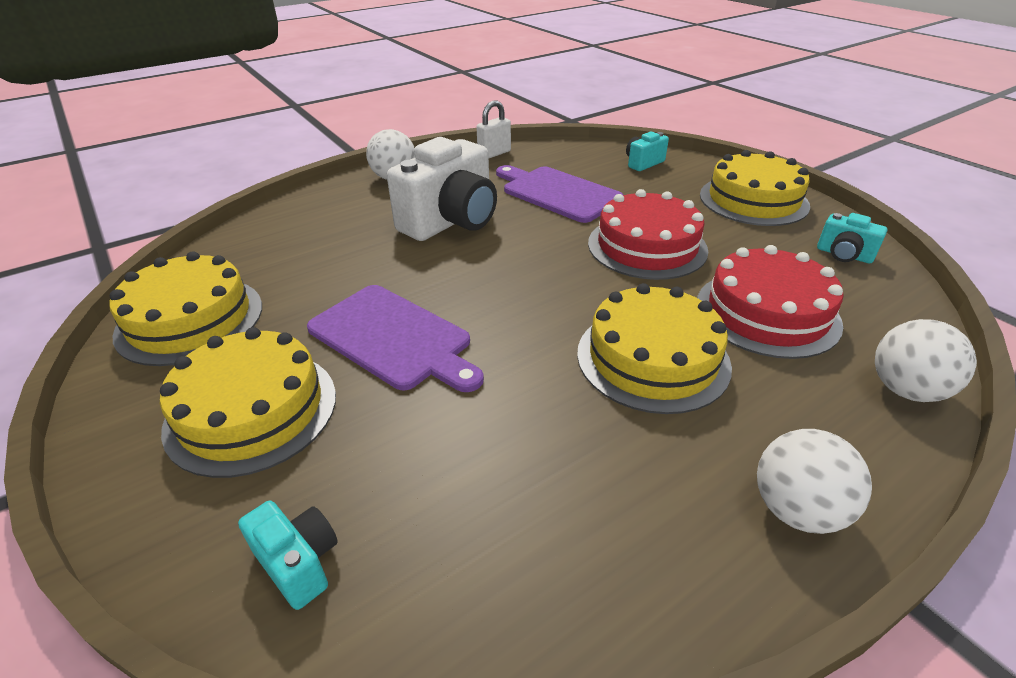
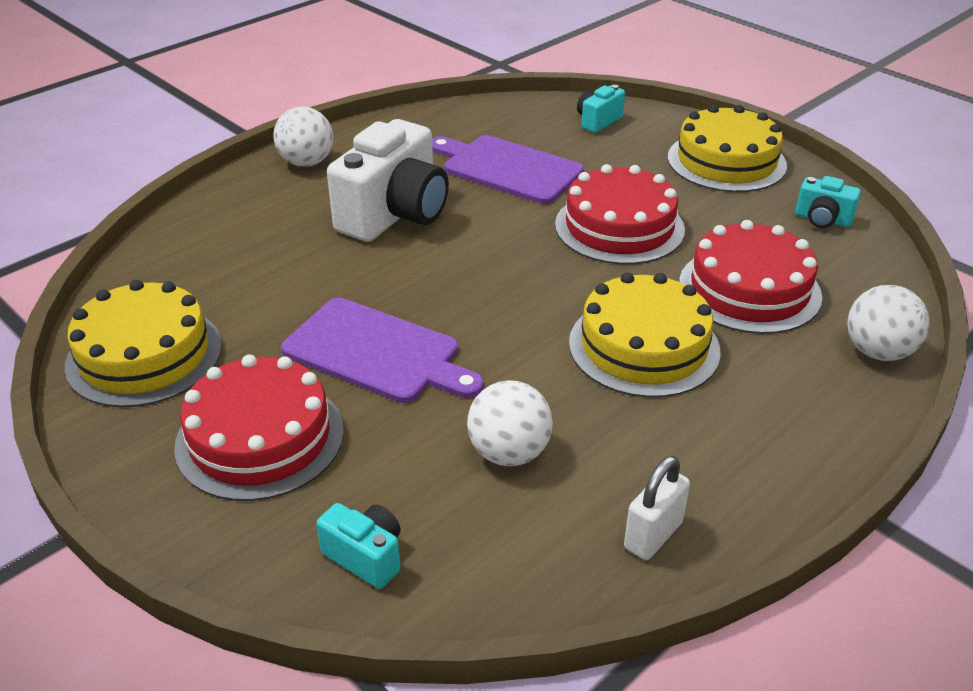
camera: 10 degrees left, 0 degrees up
(252, 410) = (260, 438): yellow cake -> red cake
(494, 153) = (418, 120): white padlock -> white padlock (653, 535)
(796, 509) = (785, 463): white ball -> white ball (509, 453)

